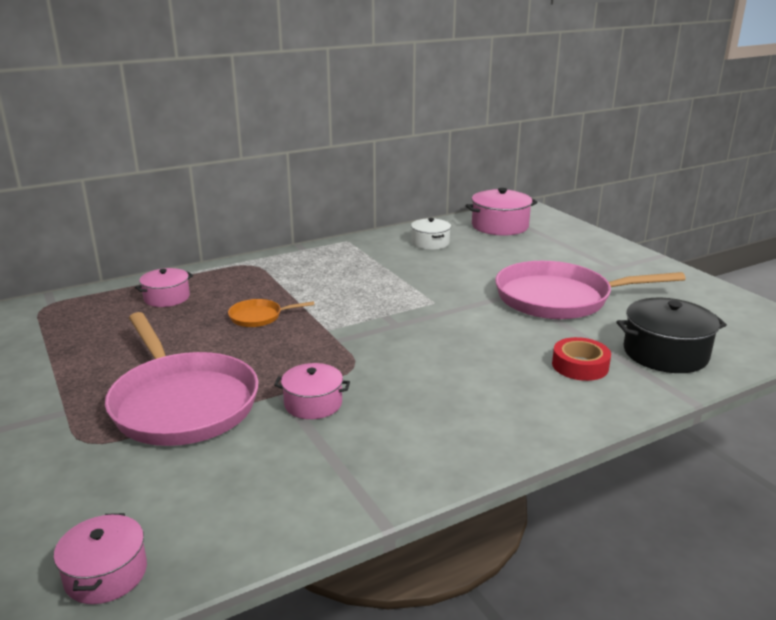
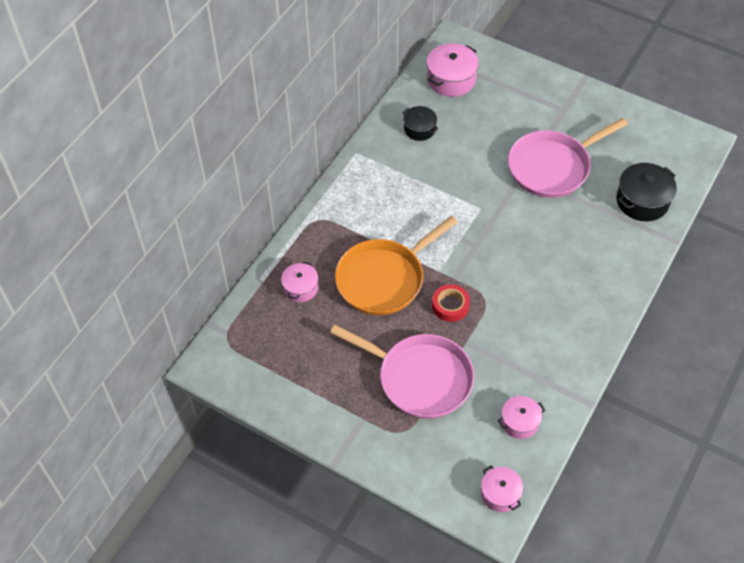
camera: 30 degrees left, 30 degrees up
(259, 317) = (384, 279): orange pan -> orange pan, size x2.28
(313, 403) = (490, 341): pink pot -> pink pot (519, 422)
(430, 243) = (419, 129): white pot -> black pot
(580, 365) = (605, 236): red tape -> red tape (450, 306)

